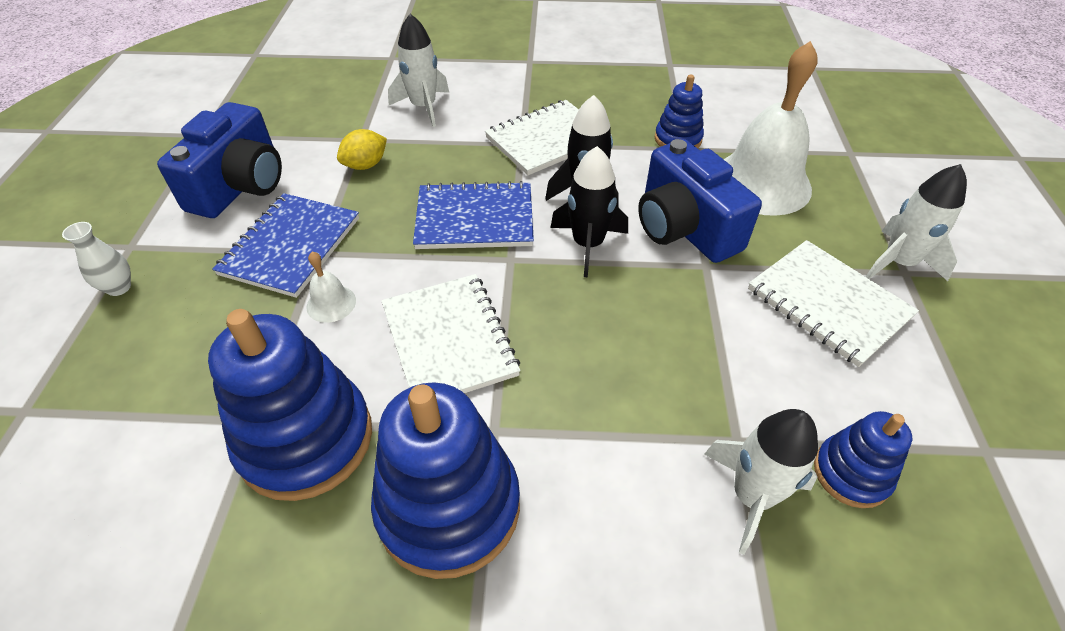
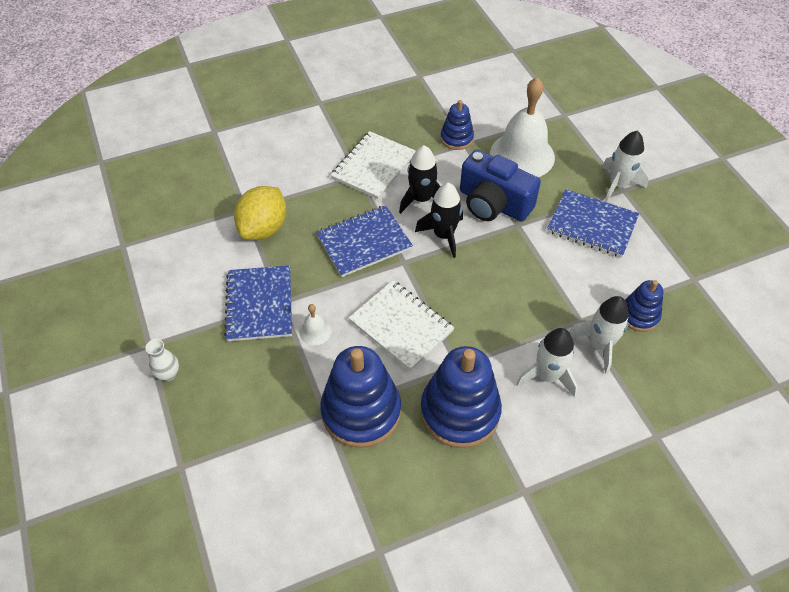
camera: 25 degrees left, 5 degrees up
(240, 186) = (187, 275): blue camera -> none
(365, 165) = (264, 228): yellow lemon -> yellow lemon, size x1.73
(424, 107) = (270, 168): white rocket -> white rocket (547, 376)
(828, 303) = (592, 225): white notebook -> blue notebook

